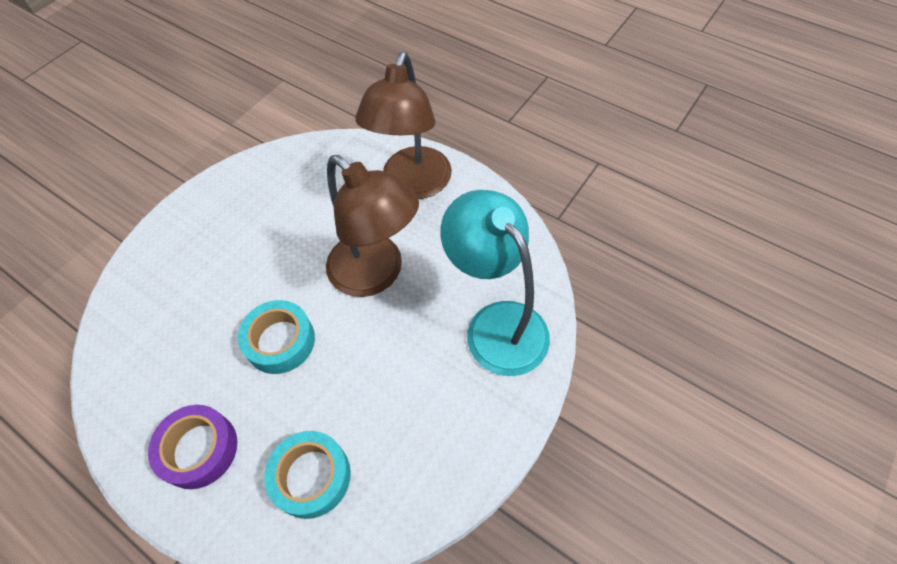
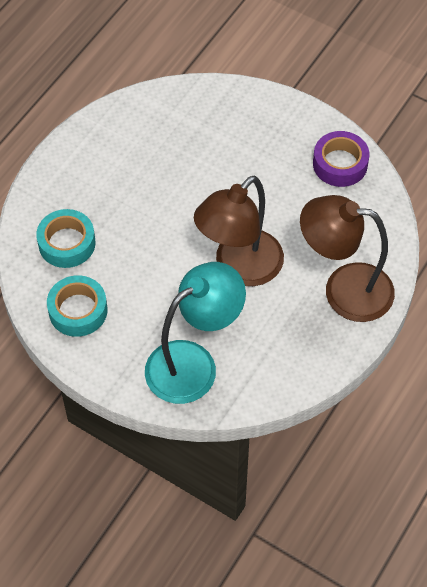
camera: 85 degrees right, 0 degrees up
(199, 449) = (87, 171): purple tape -> purple tape (340, 164)
(280, 341) = (174, 207): turquoise tape -> turquoise tape (78, 310)

